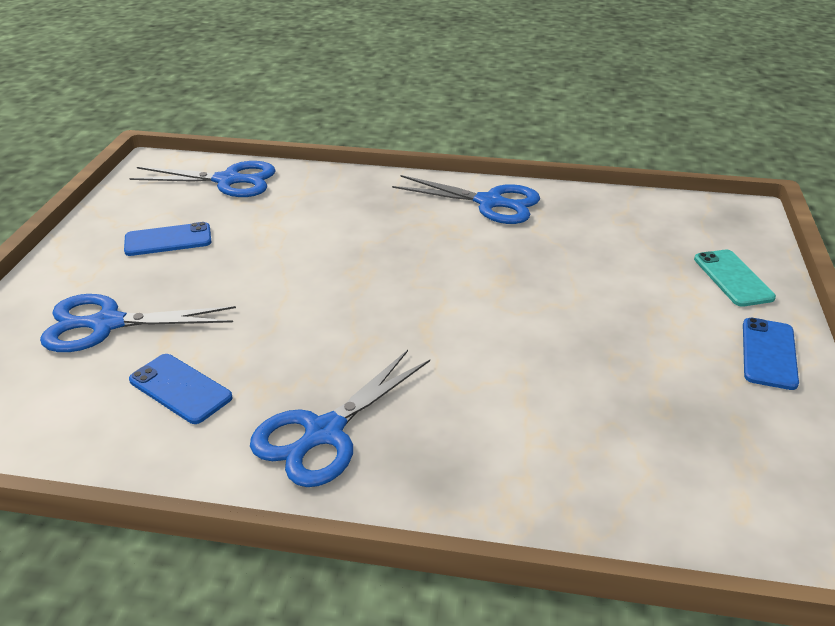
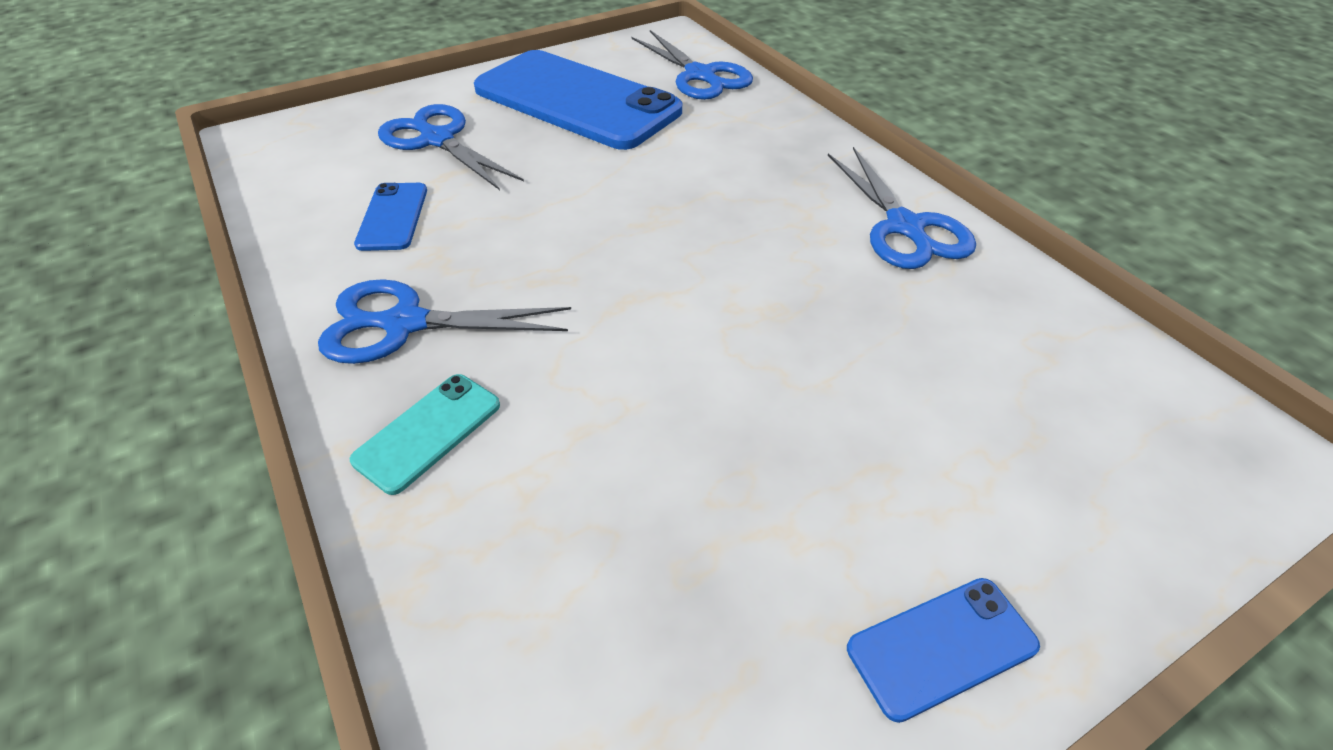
camera: 50 degrees right, 10 degrees up
(168, 240) = (576, 100): blue phone -> blue phone, size x2.34
(733, 278) = (1073, 521): turquoise phone -> turquoise phone (428, 432)

